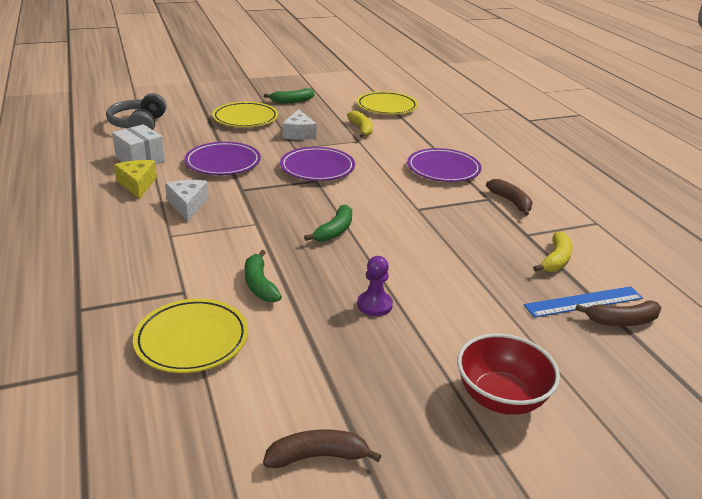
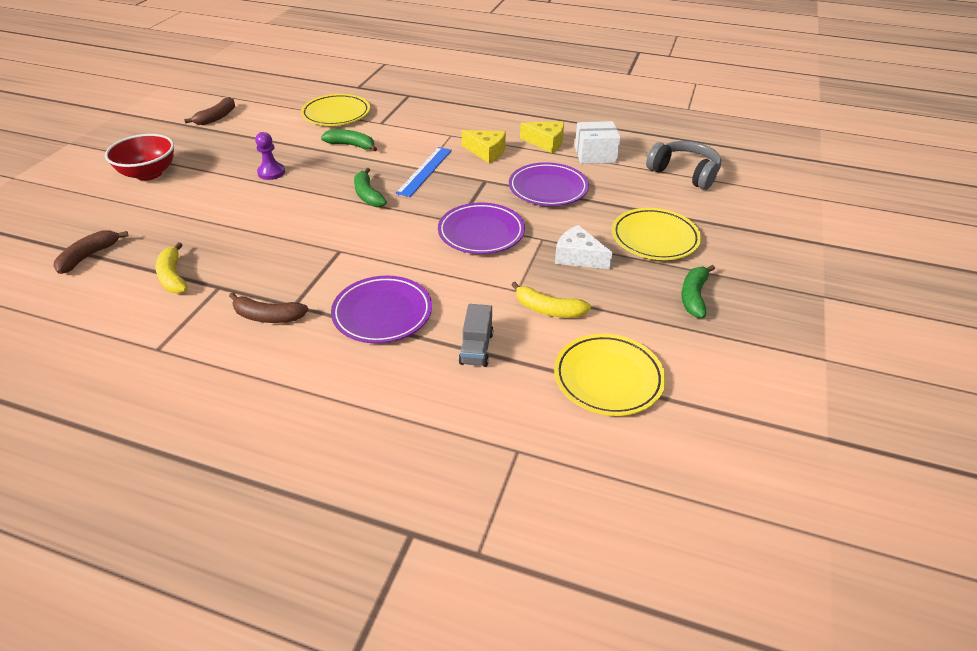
camera: 130 degrees right, 10 degrees up
(188, 205) = (486, 152): white cheese -> yellow cheese
(421, 137) = (476, 348): none -> grey truck
(584, 302) = (127, 254): blue ruler -> blue ruler (424, 171)

